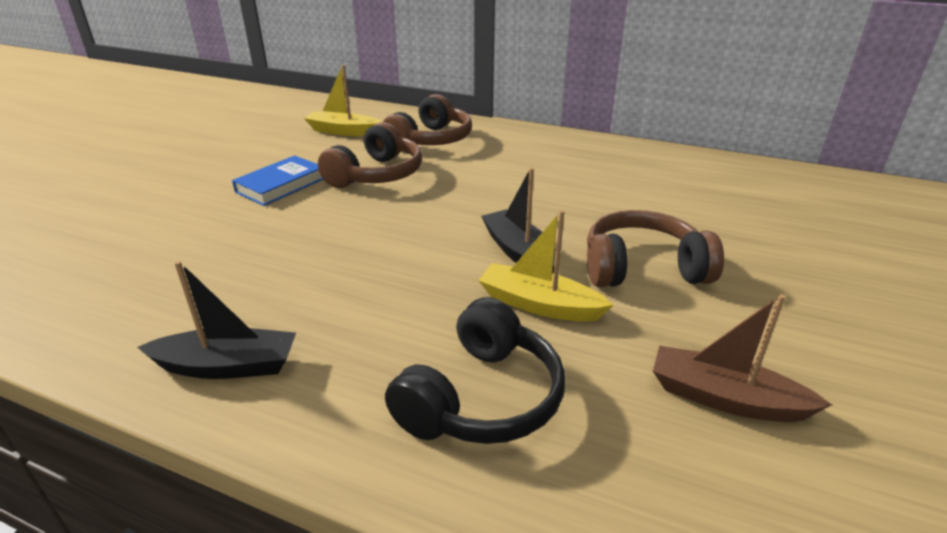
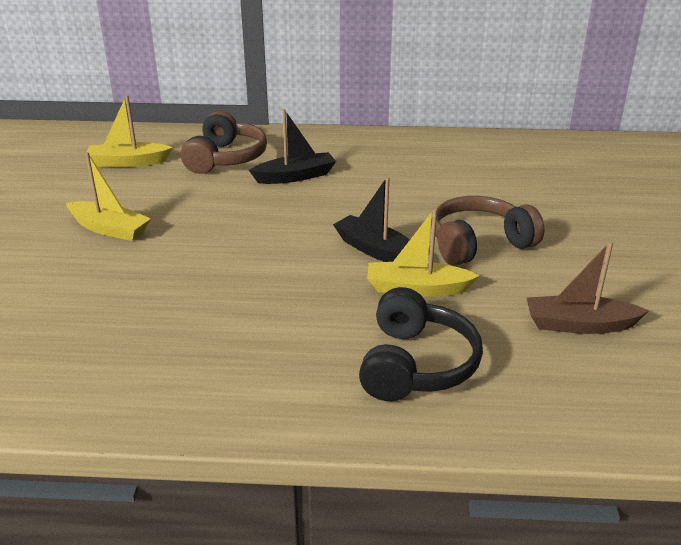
camera: 20 degrees left, 0 degrees up
(228, 366) = (198, 391): black boat -> black boat (295, 176)
(281, 185) = (109, 229): blue book -> yellow boat
(376, 175) = (198, 202): brown headphones -> none

